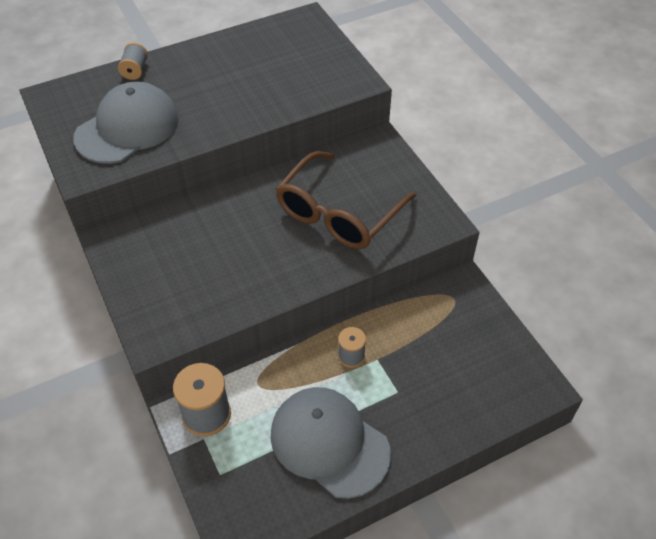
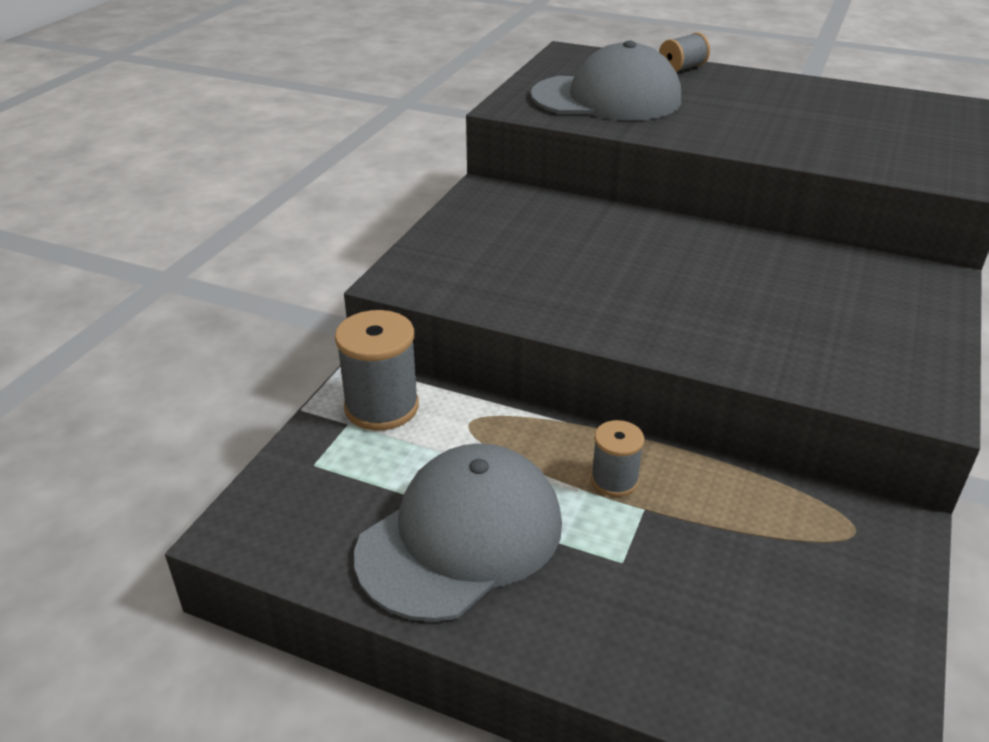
camera: 50 degrees right, 15 degrees down
(329, 443) = (461, 537): grey cap -> grey cap turned 45 degrees clockwise
(338, 213) = (772, 308): brown glasses -> none

